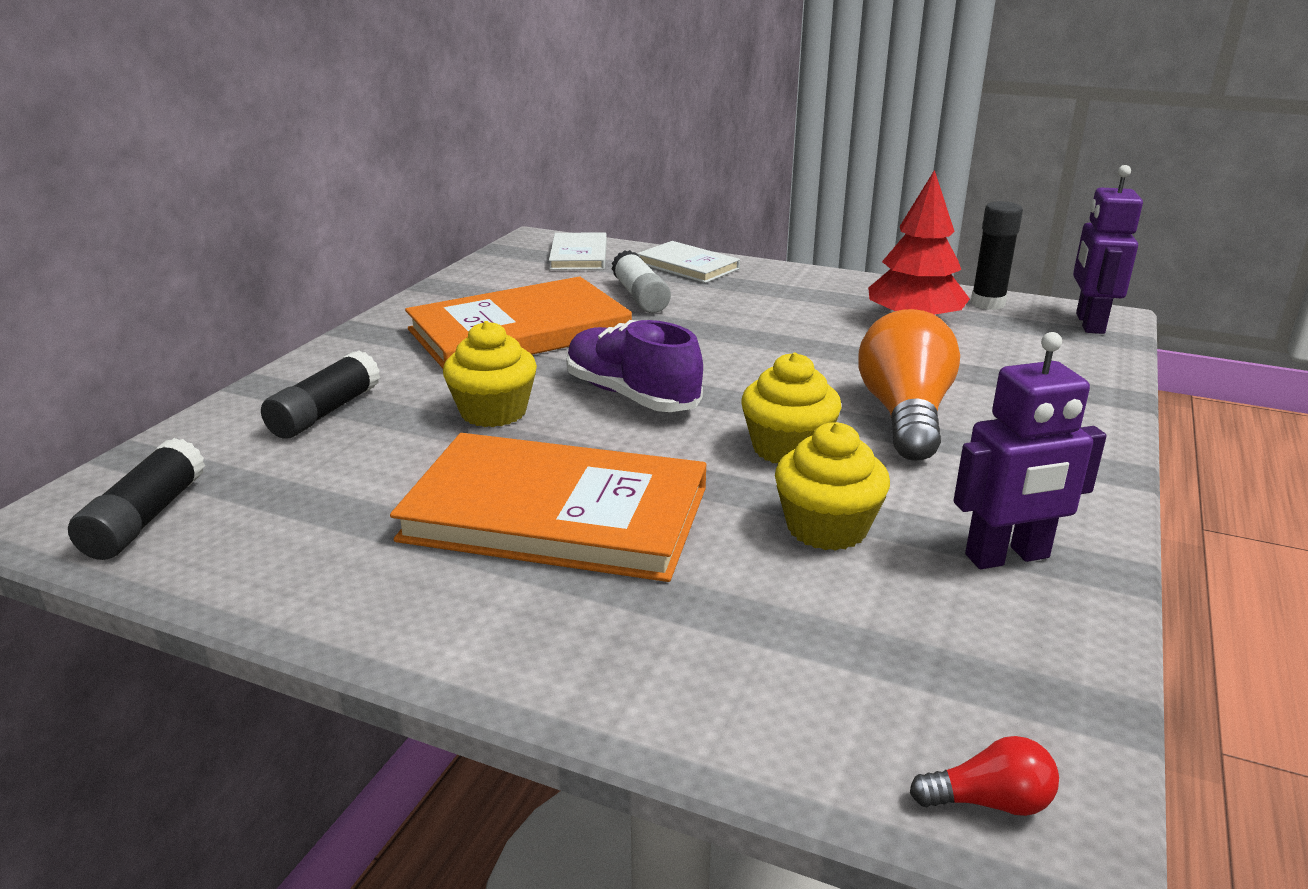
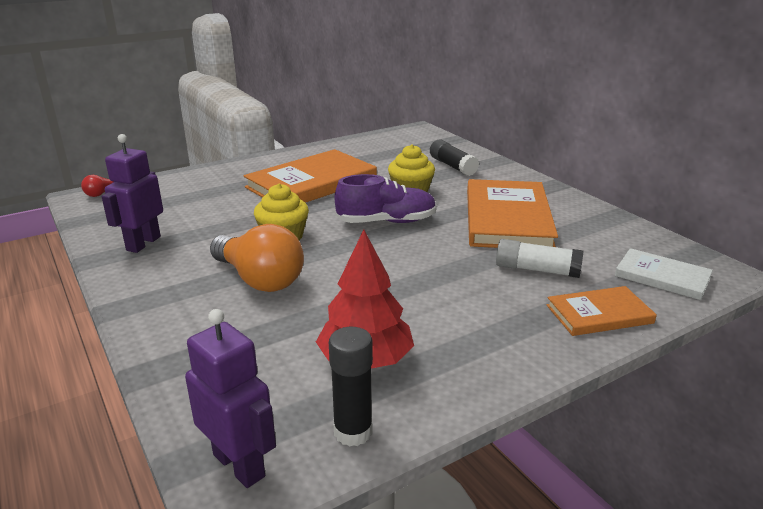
camera: 125 degrees right, 0 degrees up
(146, 518) = (402, 138): black glue stick -> none
(688, 266) = (599, 314): white book -> orange book
(827, 528) = (221, 220): yellow cupcake -> none

